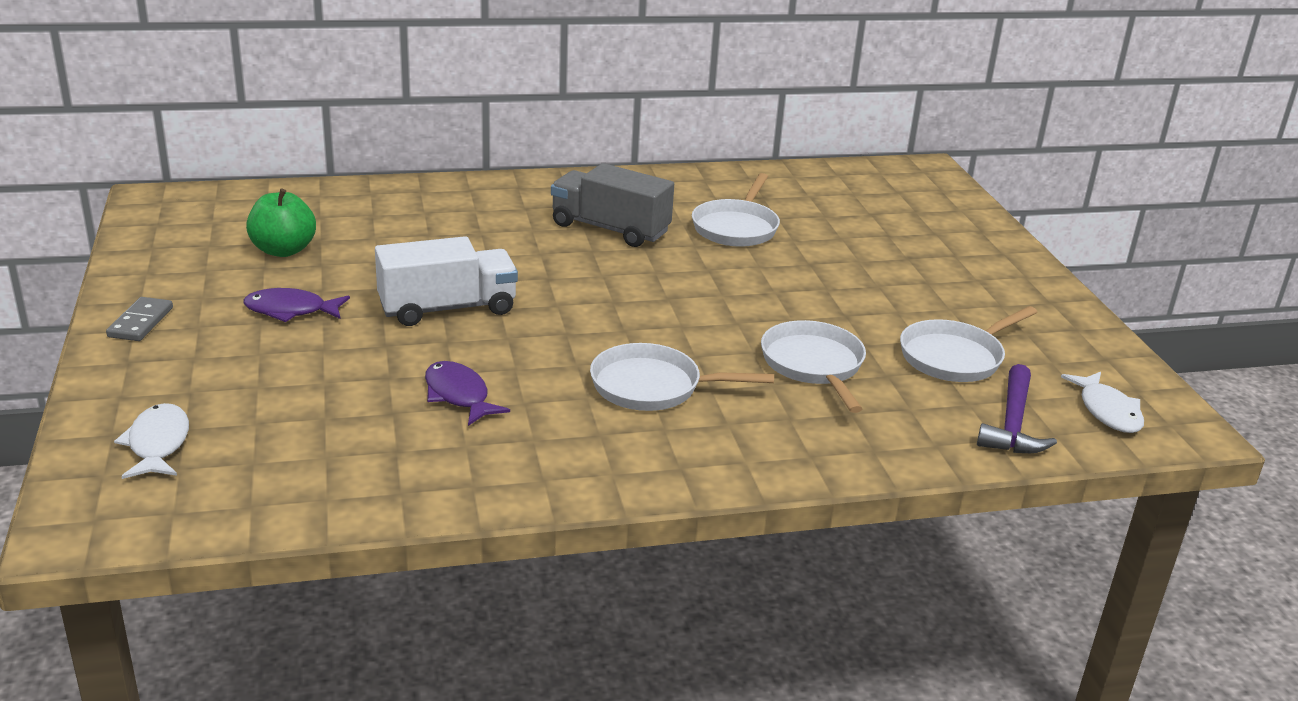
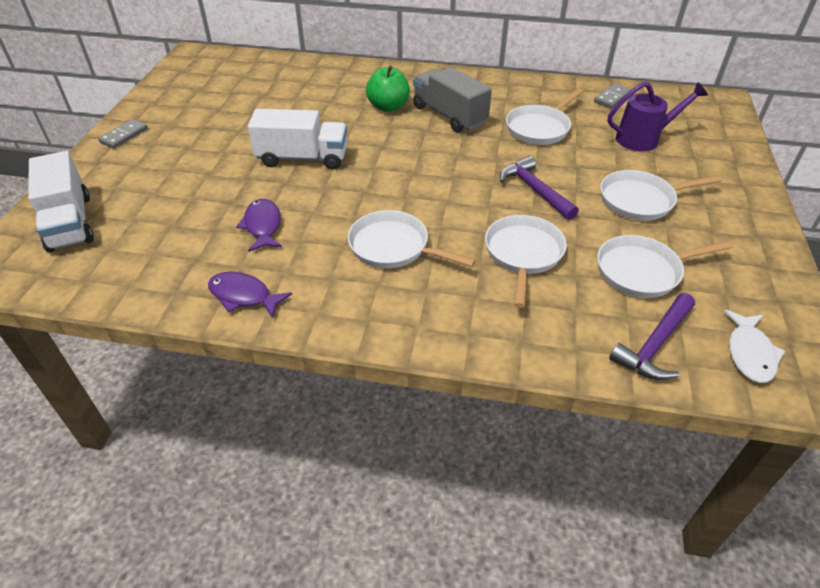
camera: 25 degrees right, 15 degrees up
(158, 444) = (70, 223): white fish -> white truck
(283, 250) = (237, 99): green apple -> green apple (388, 107)
(291, 310) = (210, 143): purple fish -> purple fish (243, 296)
(779, 296) = (535, 190): none -> purple hammer
(800, 181) = (612, 98): none -> grey domino
(867, 221) = (643, 138): none -> purple watering can
(906, 287) = (641, 200): none -> white pan

